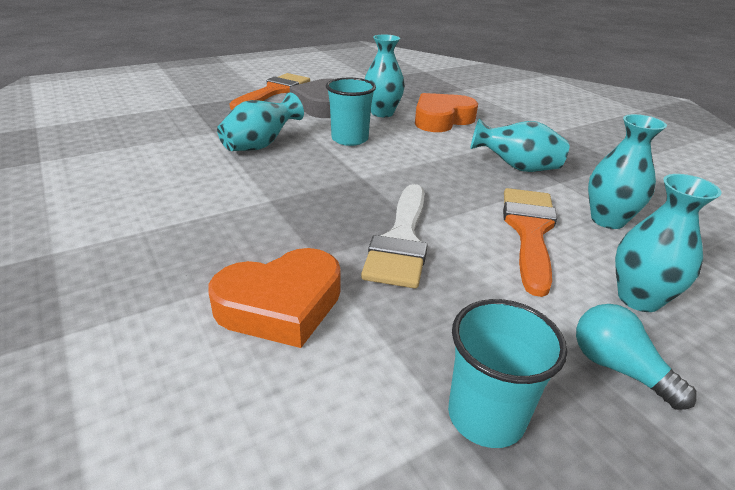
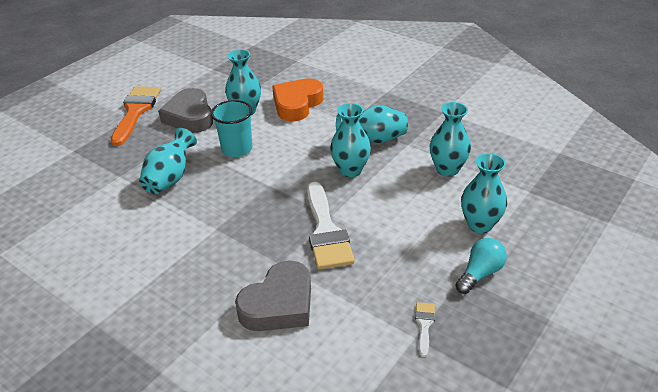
camera: 20 degrees left, 5 degrees up
(281, 305) = (279, 304): orange heart -> grey heart
(471, 188) = (350, 170): none -> turquoise vase
(486, 416) = (424, 325): turquoise cup -> white brush
(529, 231) = (402, 195): orange brush -> none
(618, 368) = (480, 273): turquoise light bulb -> turquoise light bulb turned 105 degrees clockwise

